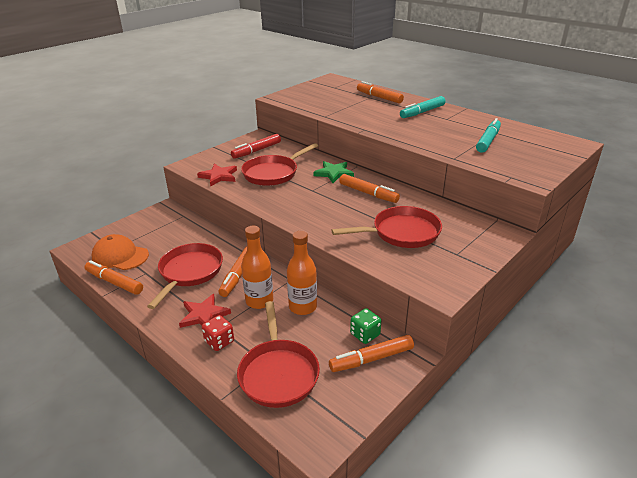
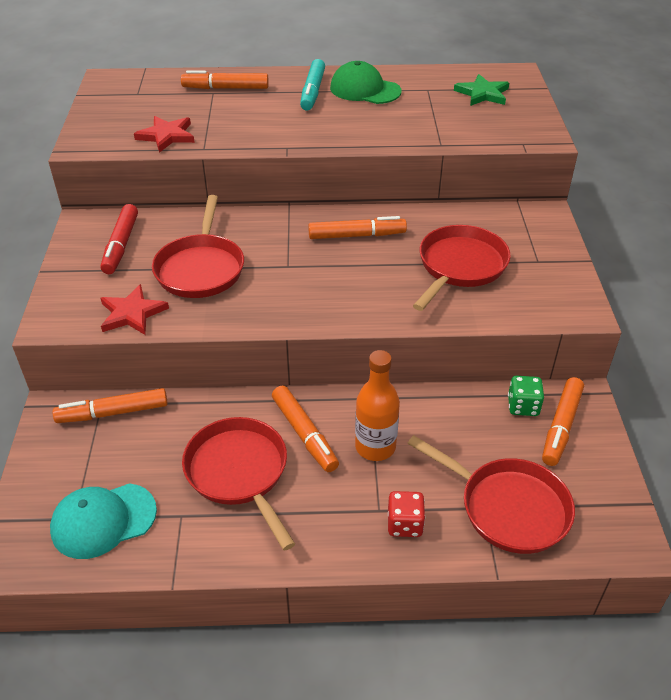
camera: 45 degrees left, 10 degrees up
(114, 282) = (158, 559): orange marker -> orange marker (113, 413)
(120, 256) = (103, 520): orange cap -> turquoise cap
(204, 315) = (341, 509): red star -> red star (166, 136)
(303, 307) = (428, 420): orange bottle -> none
(334, 173) = (277, 228): green star -> green star (482, 94)
(454, 120) = (365, 90): none -> green cap
(488, 141) = (438, 105): turquoise marker -> none

